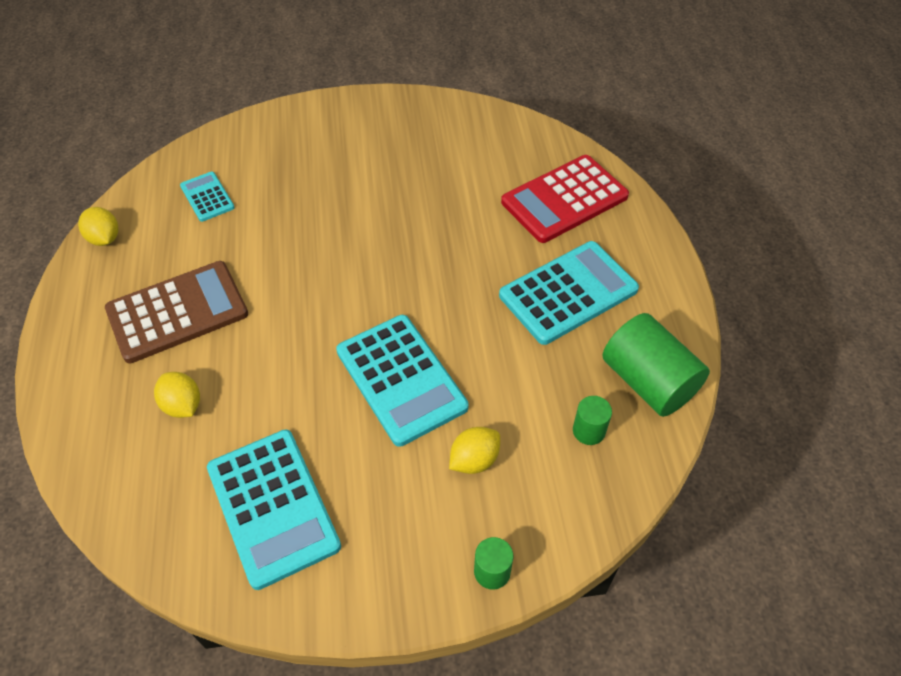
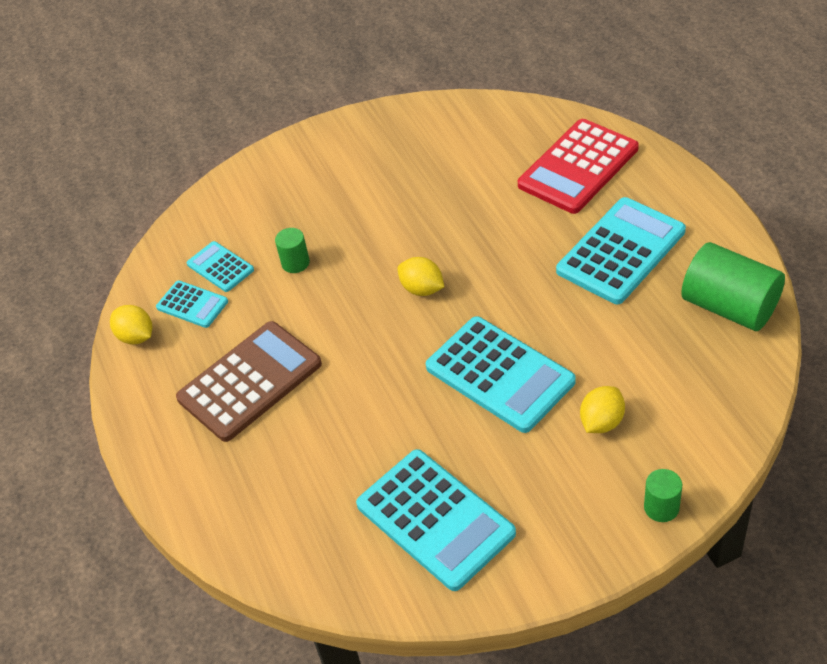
camera: 10 degrees left, 5 degrees down
(166, 224) = (192, 304): none -> turquoise calculator
(182, 405) = (301, 461): yellow lemon -> yellow lemon (422, 289)
(588, 431) = (694, 365): green cylinder -> green cylinder (295, 263)

